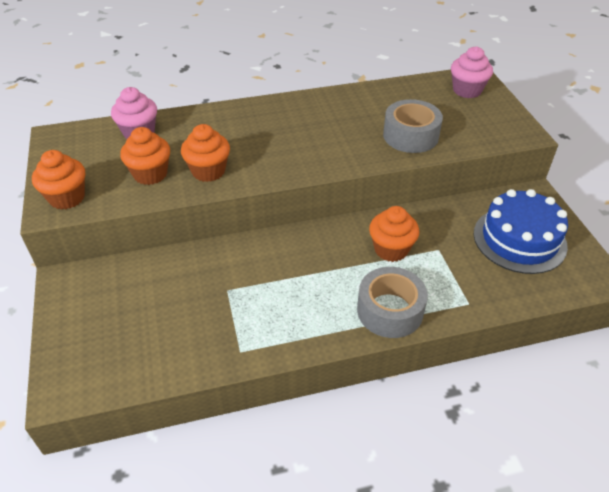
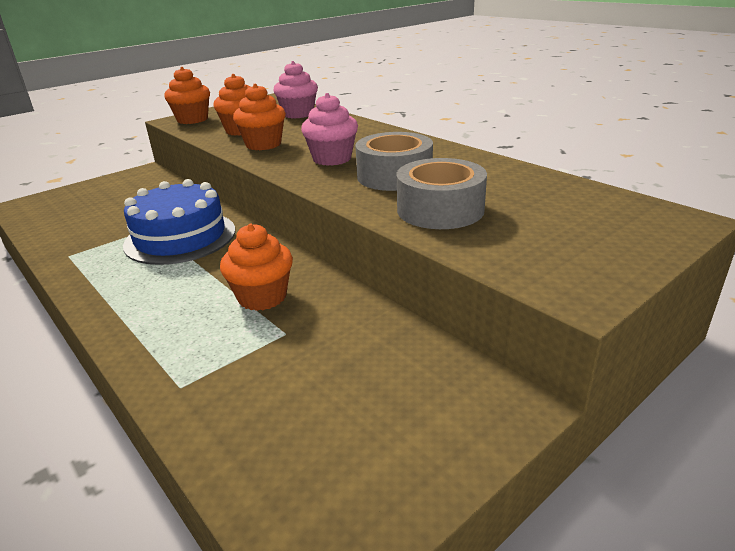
camera: 65 degrees right, 15 degrees down
(390, 310) = (146, 323): grey tape -> grey tape (394, 176)
(467, 90) = (626, 221): pink cupcake -> pink cupcake (332, 159)
(519, 239) = (364, 410): blue cake -> blue cake (180, 237)

